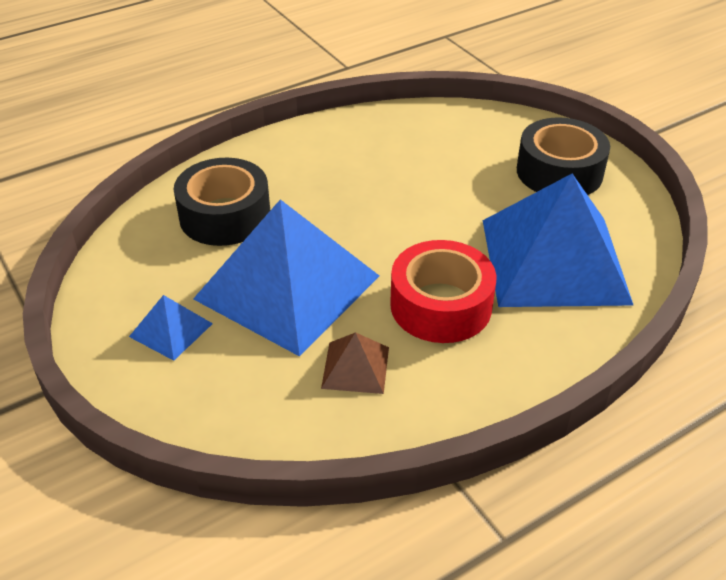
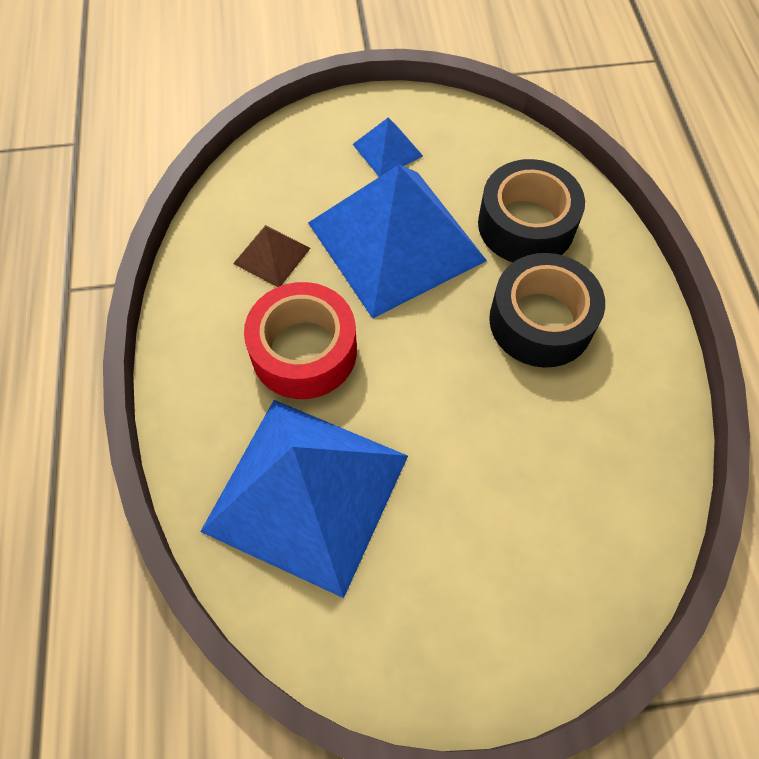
camera: 115 degrees right, 20 degrees up
(559, 172) = (458, 604): black tape -> black tape (541, 321)

